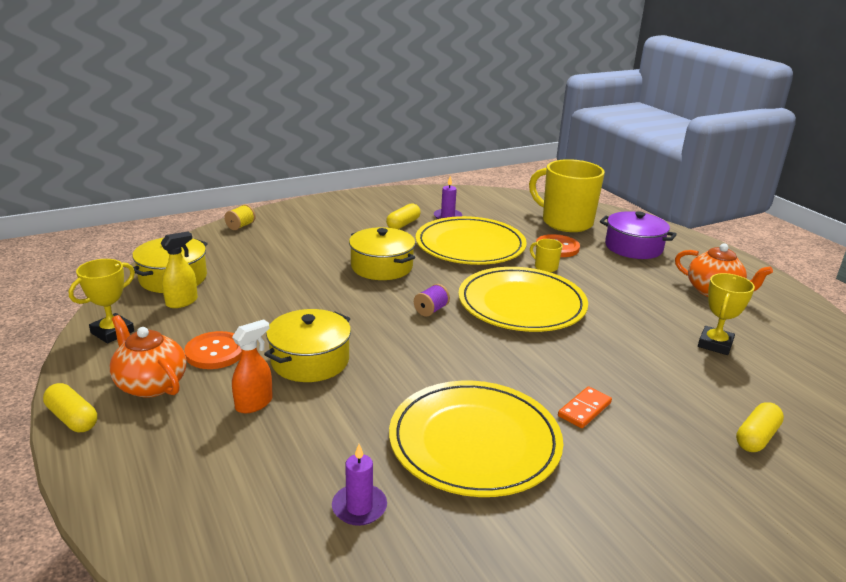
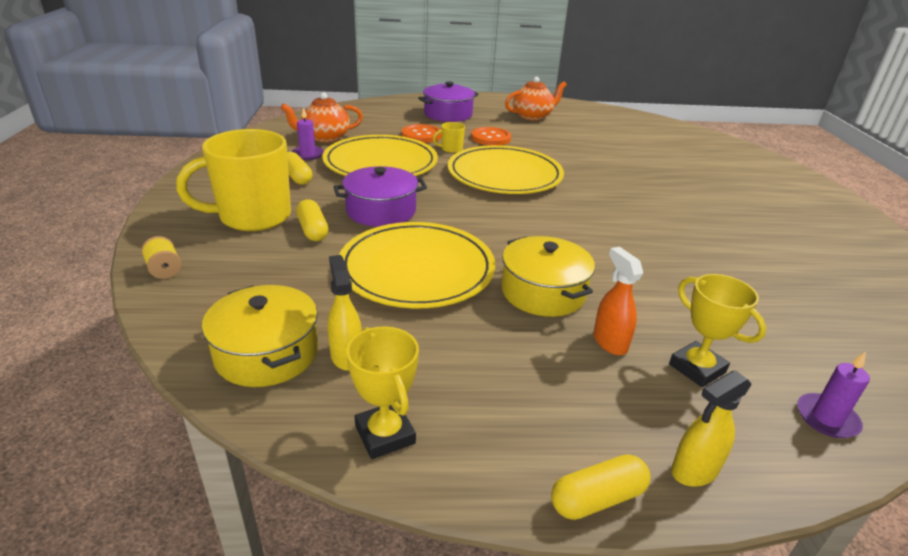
camera: 65 degrees left, 5 degrees up
(108, 460) = (694, 471): none -> yellow spray bottle
(150, 384) = (542, 413): orange teapot -> orange teapot (325, 137)
(215, 352) = (493, 350): orange button -> orange button (491, 138)
(359, 507) = (773, 318): purple candle -> purple candle (826, 418)
(381, 267) = (381, 211): yellow pot -> purple pot
(431, 310) = (488, 211): purple spool -> none
(474, 442) = (693, 248): yellow plate -> yellow plate (417, 269)
(565, 222) = (380, 119): yellow mug -> yellow mug (253, 217)
(584, 409) = (662, 199): orange domino -> none
(715, 344) = (599, 139): yellow trophy -> yellow trophy (697, 368)
(756, 437) = (703, 164): yellow capsule -> yellow capsule (313, 230)

